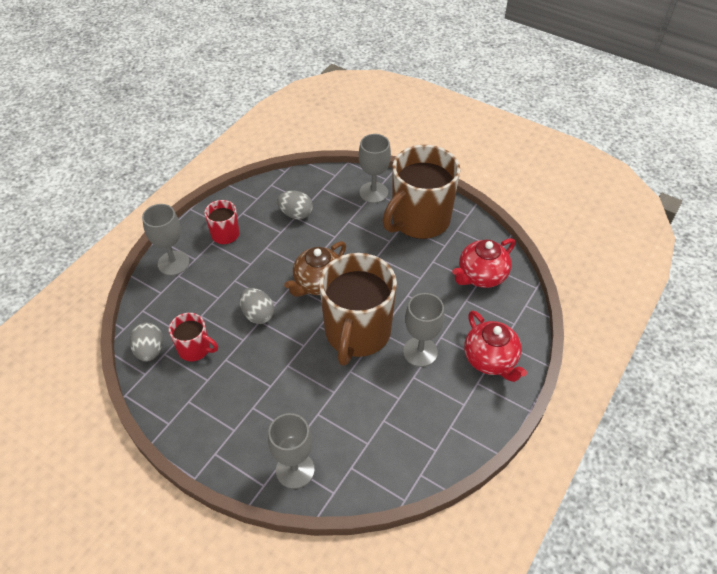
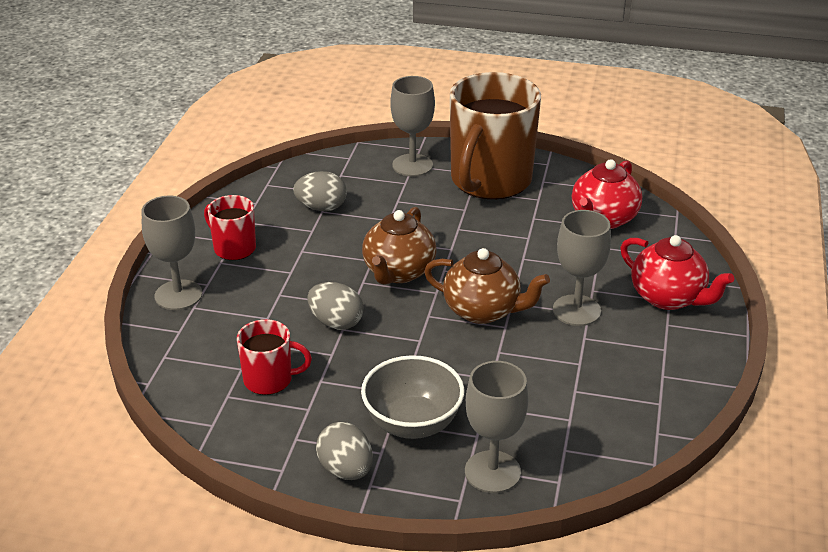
camera: 20 degrees left, 15 degrees down
(150, 350) = (204, 397): grey egg -> grey egg (346, 470)
(264, 413) = (412, 423): none -> grey bowl
(357, 333) = (483, 311): brown mug -> brown teapot

